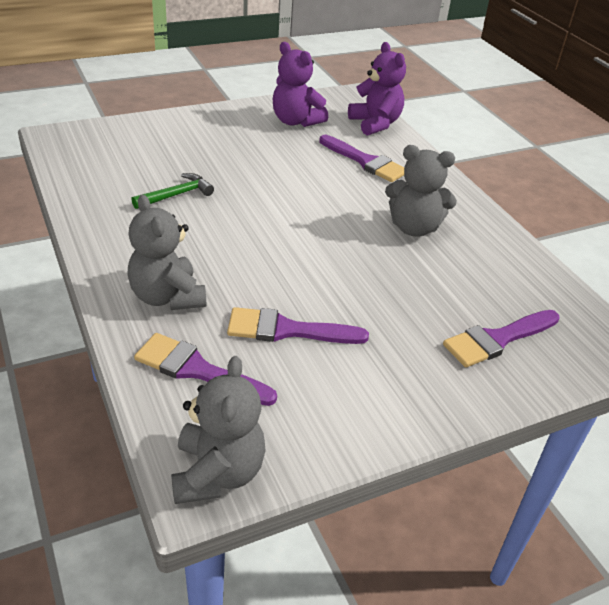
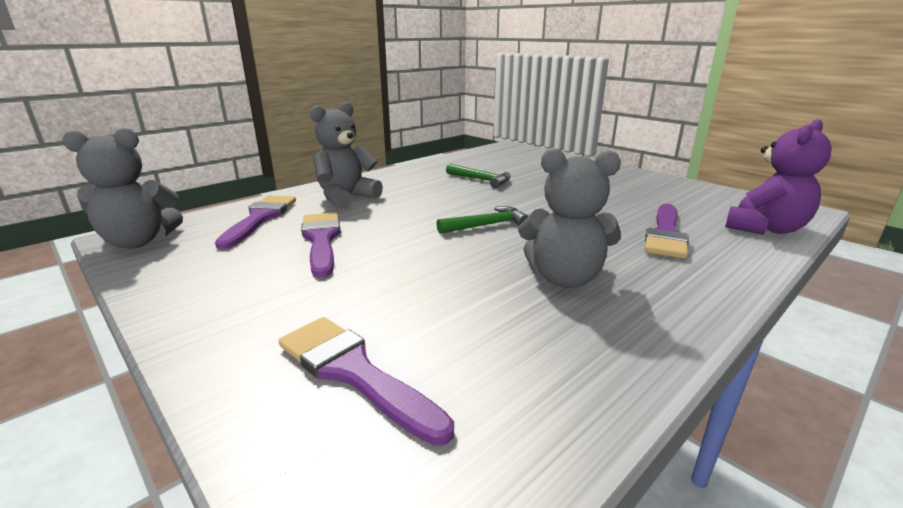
camera: 75 degrees right, 15 degrees down
(295, 121) = (678, 196): purple teddy bear -> none
(305, 229) = (487, 225): none -> green hammer
(414, 228) = (564, 278): grey teddy bear -> grey teddy bear turned 75 degrees counterclockwise

